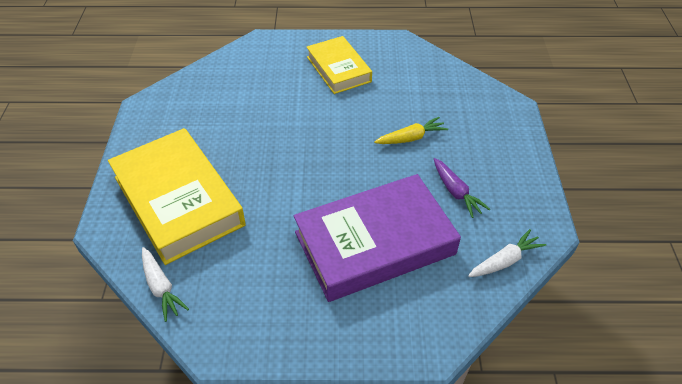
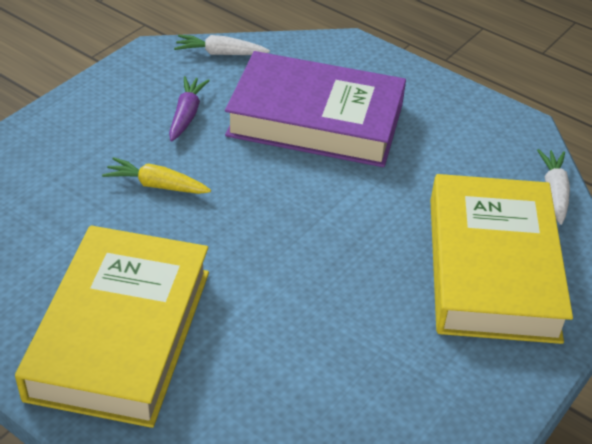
camera: 145 degrees left, 5 degrees down
(338, 69) = (121, 333): yellow book -> yellow book, size x1.66

